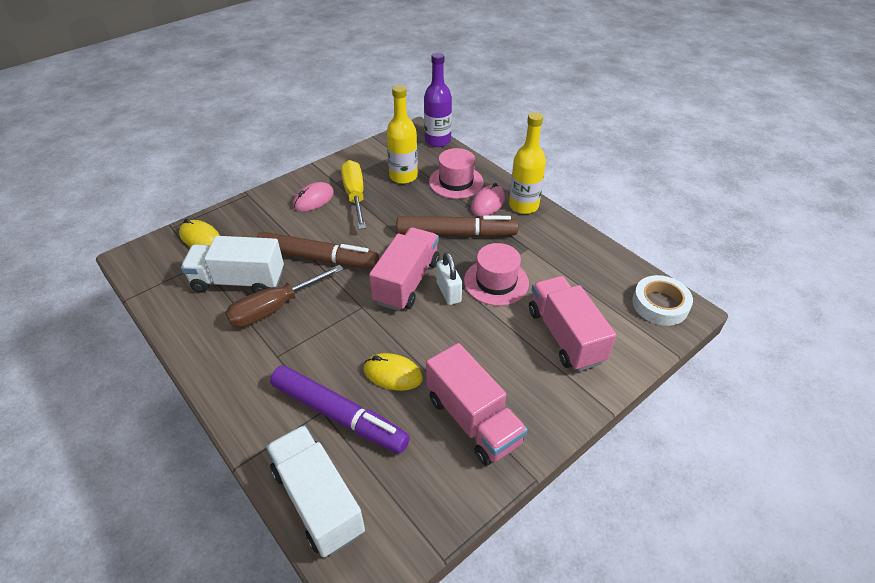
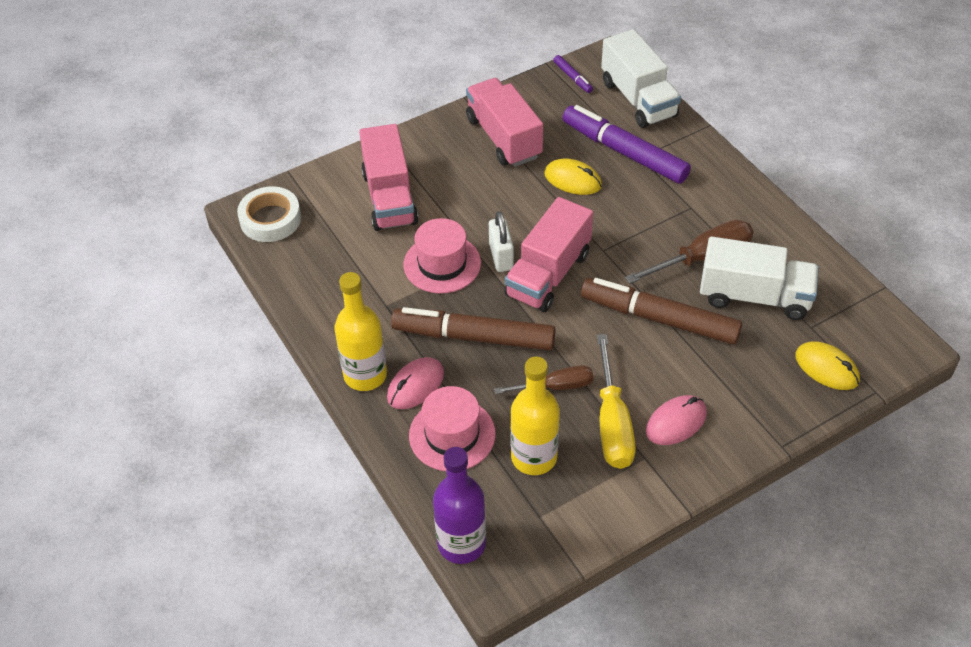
camera: 170 degrees left, 5 degrees up
(393, 211) = (556, 386): none -> brown screwdriver
(403, 532) = (572, 77): none -> purple marker

